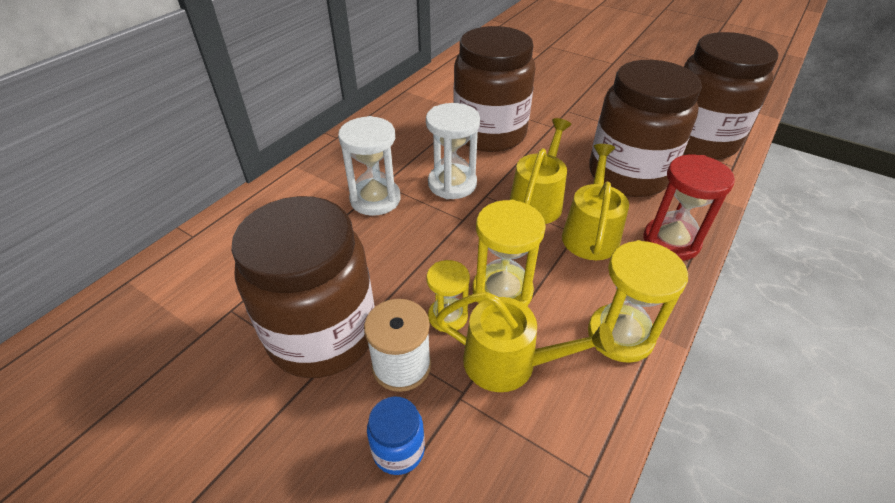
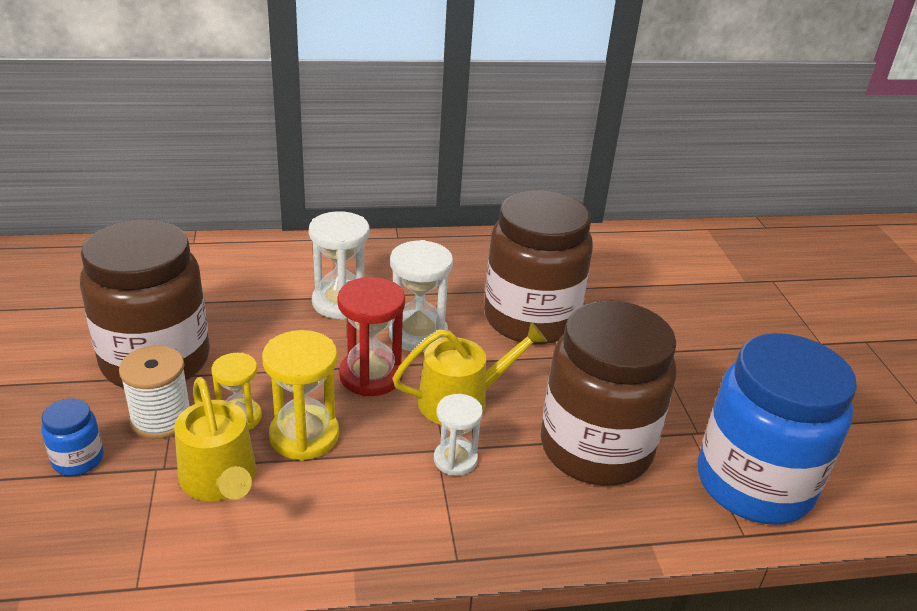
camera: 45 degrees right, 10 degrees down
(590, 233) = (455, 460): yellow watering can -> white hourglass
(620, 335) = (325, 542): yellow hourglass -> none
(671, 241) = (516, 528): red hourglass -> red hourglass (371, 376)
(698, 141) = (754, 484): brown jar -> blue jar

